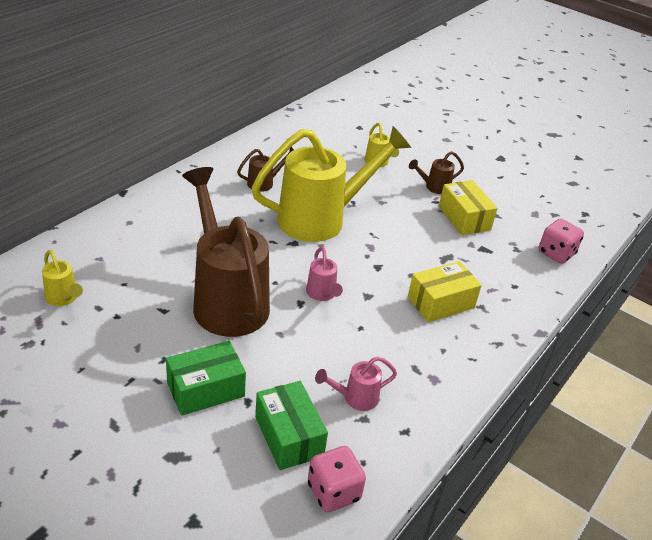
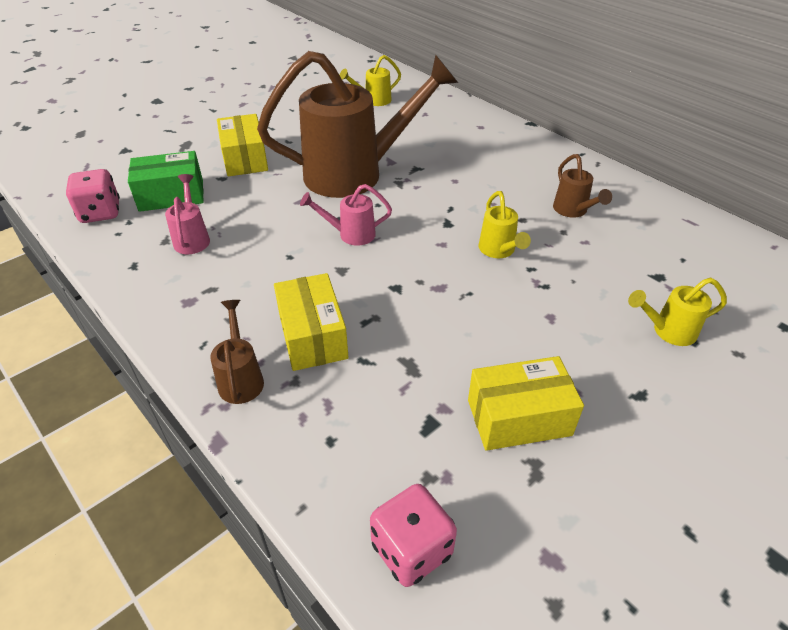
camera: 105 degrees right, 5 degrees up
(205, 389) = (245, 159): green box -> yellow box
(322, 219) = (499, 251): yellow watering can -> yellow watering can, size x0.41
(433, 187) = (610, 394): brown watering can -> brown watering can (241, 378)

